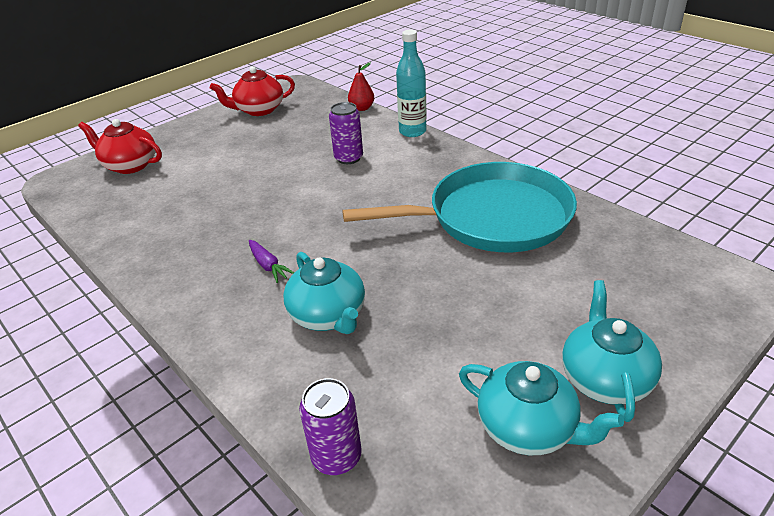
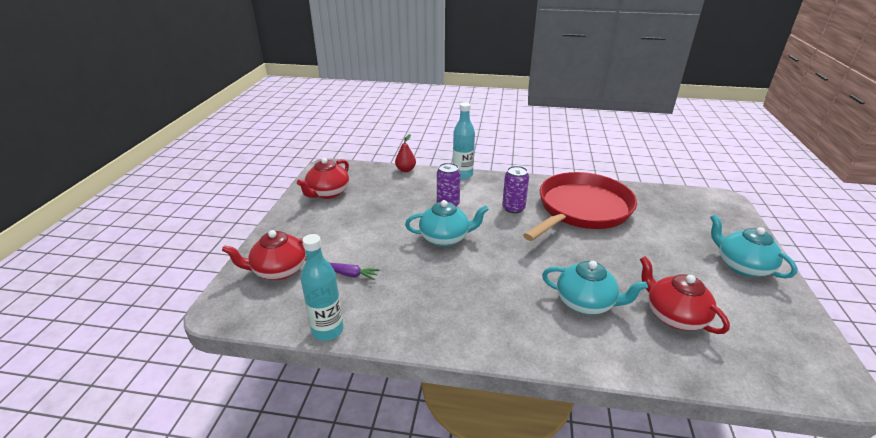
camera: 40 degrees left, 5 degrees down
(93, 229) = (327, 330): none -> turquoise bottle
(268, 266) = (505, 292): purple carrot -> purple carrot (351, 274)
(336, 457) = (707, 373): purple can -> purple can (513, 208)
(403, 381) = (674, 316): none -> red teapot
(492, 217) = (581, 209): turquoise pan -> red pan
(528, 428) = (751, 306): turquoise teapot -> turquoise teapot (445, 238)

